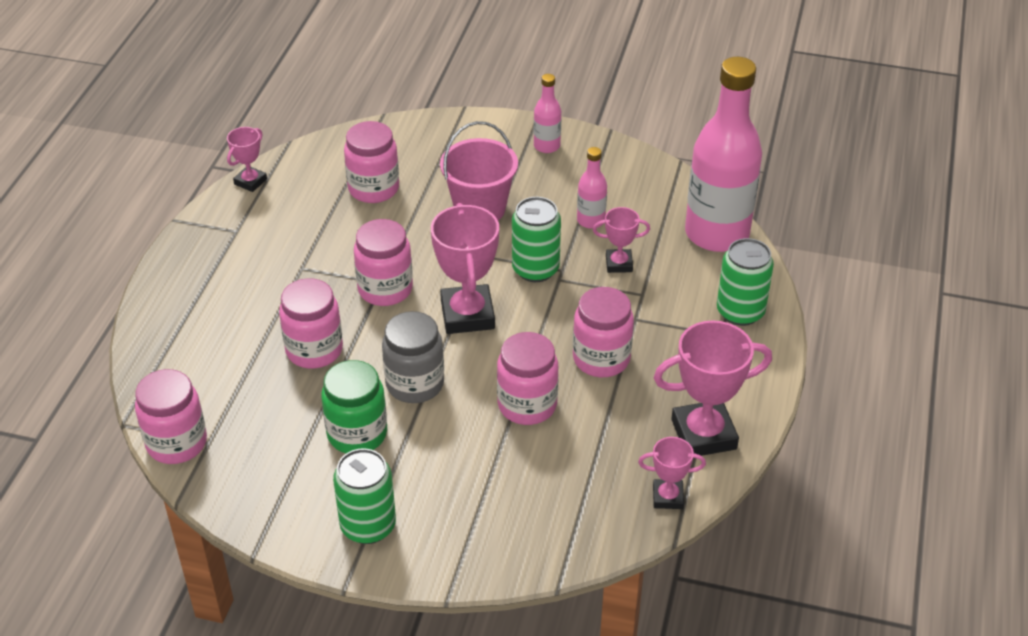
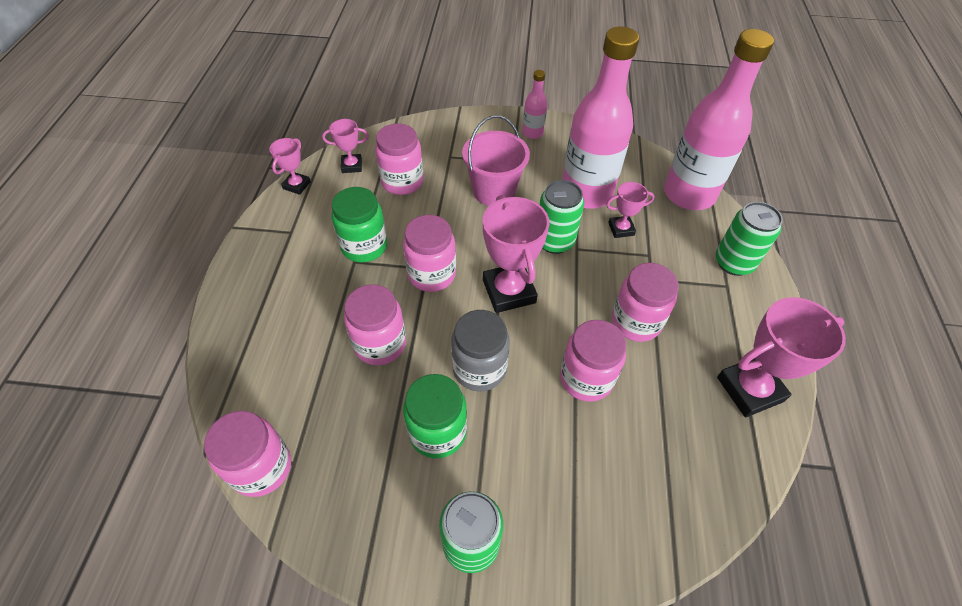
camera: 10 degrees left, 10 degrees up
(316, 253) = (364, 246): none -> green jar
(591, 220) = (586, 193): pink bottle -> pink bottle, size x2.27
(668, 497) = (743, 464): pink trophy -> pink trophy (352, 166)

